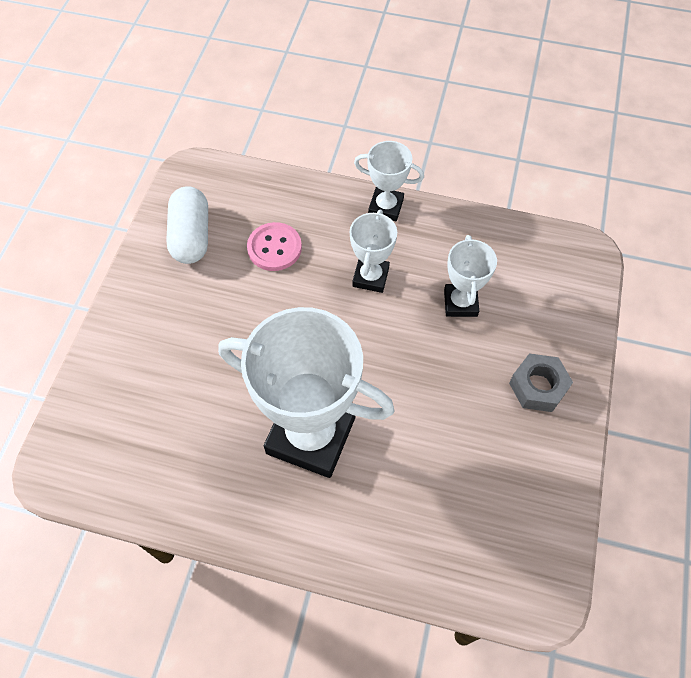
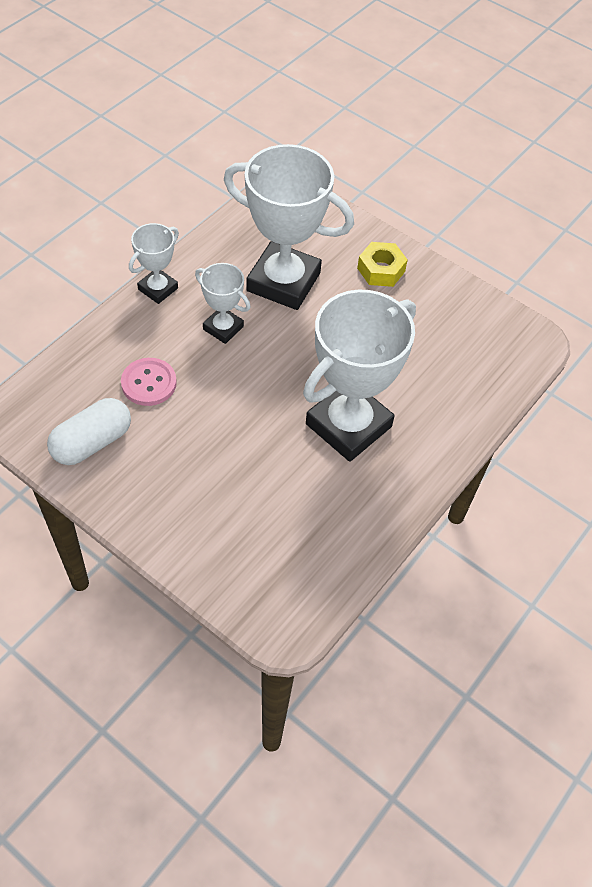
camera: 70 degrees left, 5 degrees down
(191, 236) = (92, 442): white capsule -> white capsule turned 60 degrees counterclockwise
(460, 303) = (283, 282): white trophy -> white trophy, size x2.00
(538, 387) = (381, 270): grey nut -> yellow nut

